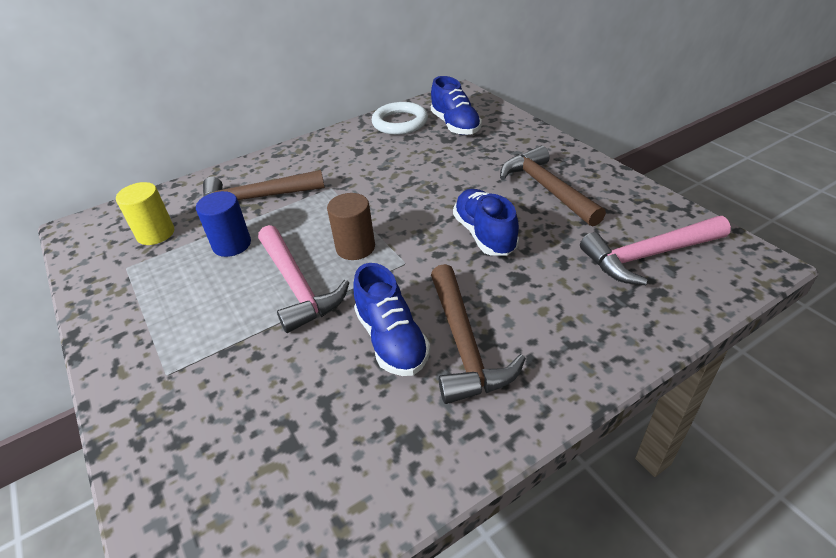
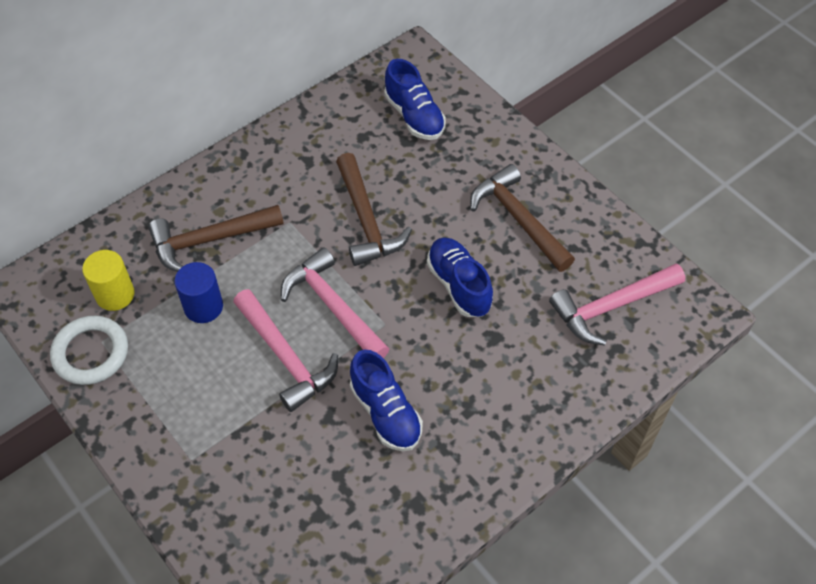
camera: 10 degrees left, 15 degrees up
(355, 247) = (333, 306): brown cylinder -> pink hammer
(400, 122) = (349, 111): white ring -> white ring (91, 353)
(464, 345) = (450, 414): brown hammer -> brown hammer (366, 220)

